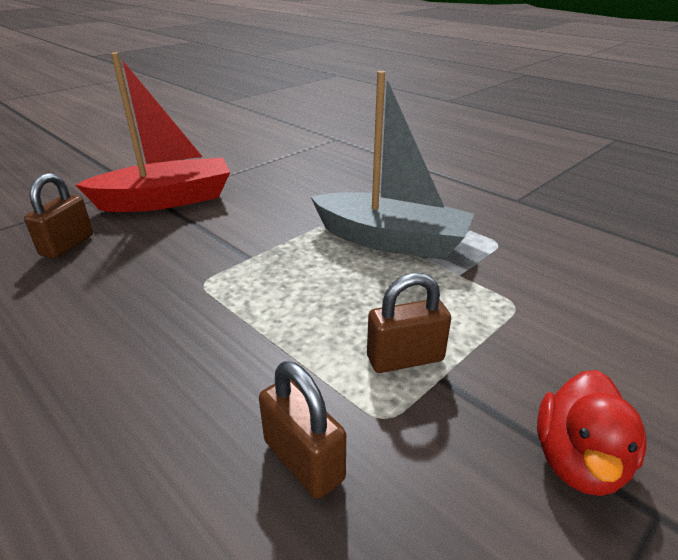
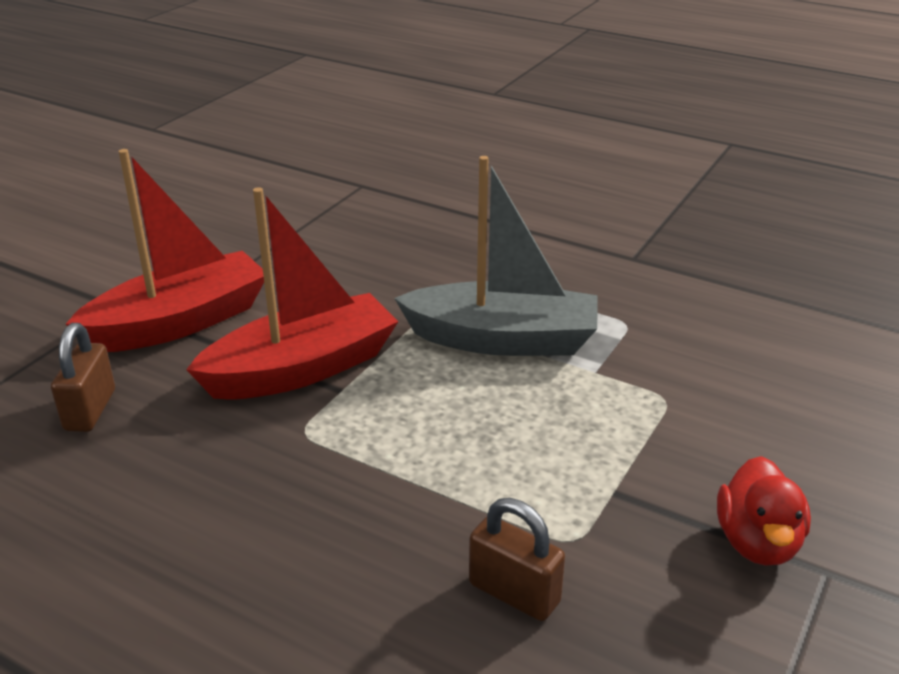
camera: 15 degrees left, 0 degrees up
(229, 239) = (302, 369): none -> red boat
(405, 358) = (572, 478): brown padlock -> none

